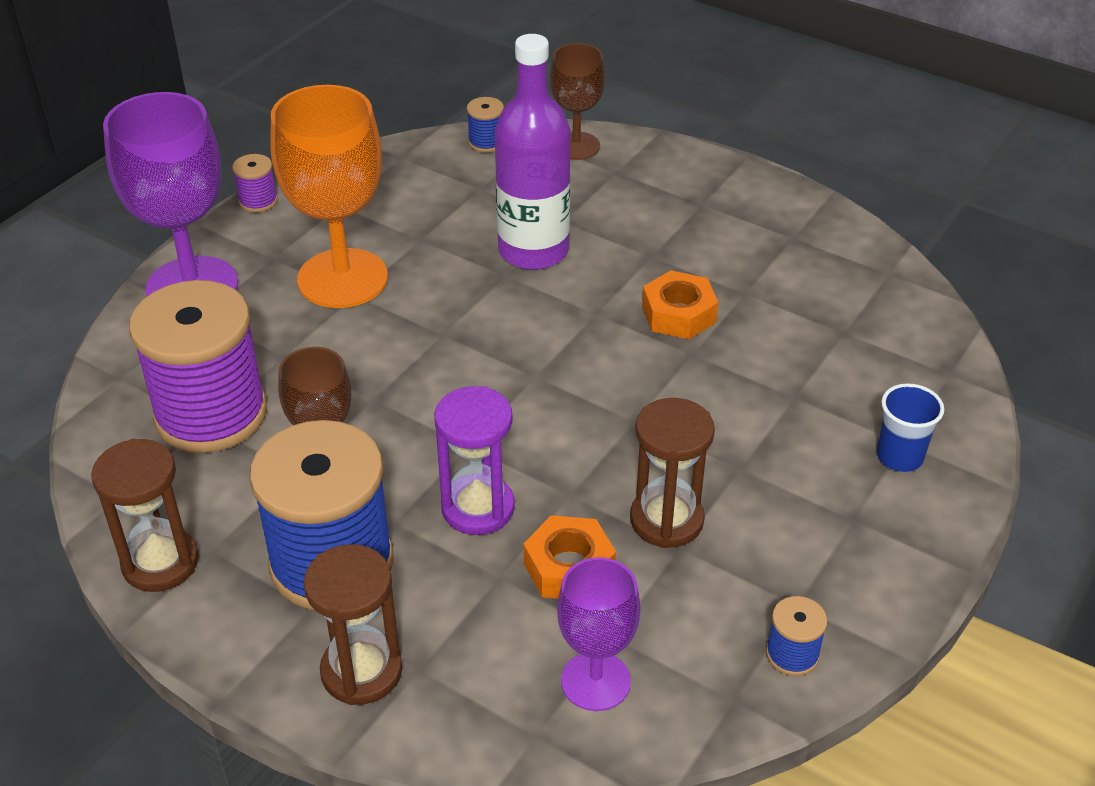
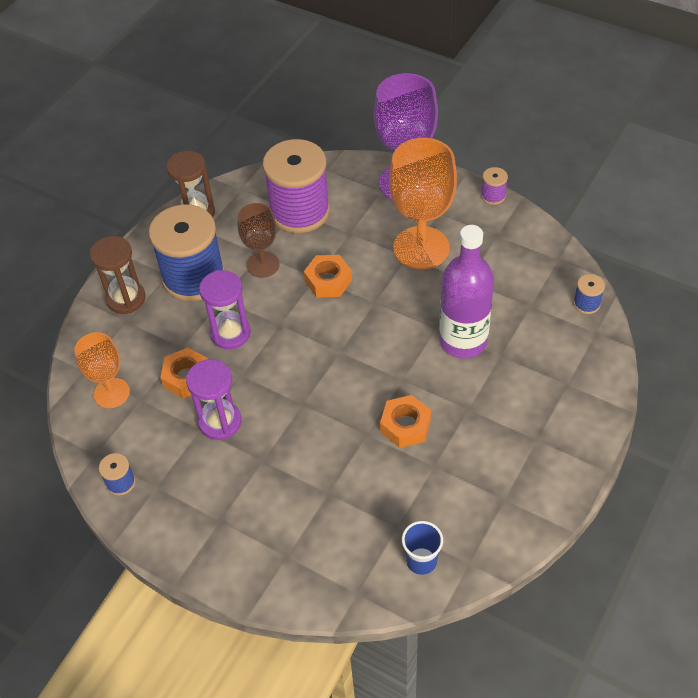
camera: 90 degrees right, 10 degrees up
(385, 383) = (328, 281): none -> orange nut
(576, 146) = (594, 357): brown goblet -> none
(595, 681) = (111, 393): purple goblet -> orange goblet
(666, 520) = (220, 422): brown hourglass -> purple hourglass
(899, 457) = (272, 551): blue cup -> blue cup (421, 561)

